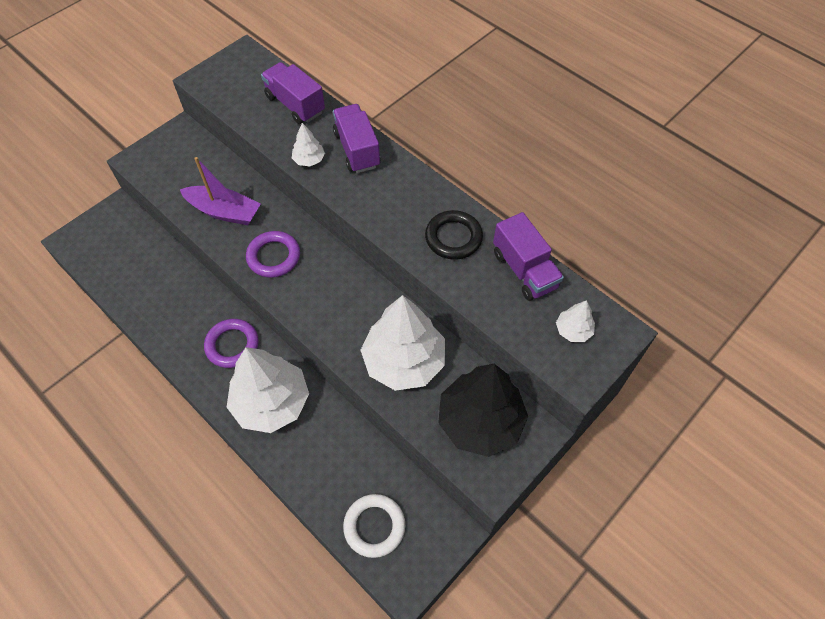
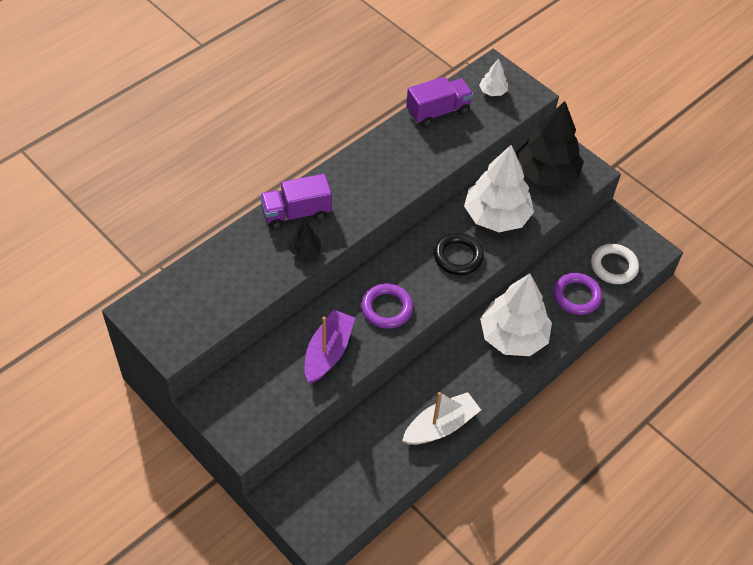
camera: 90 degrees left, 5 degrees down
(167, 332) = (440, 426): none -> white boat
(232, 345) = (455, 369): purple ring -> purple ring (576, 296)
(295, 104) = (227, 262): purple truck -> none
(309, 160) = (305, 250): white tree -> black tree
(453, 238) = (404, 152): black ring -> black ring (458, 256)

